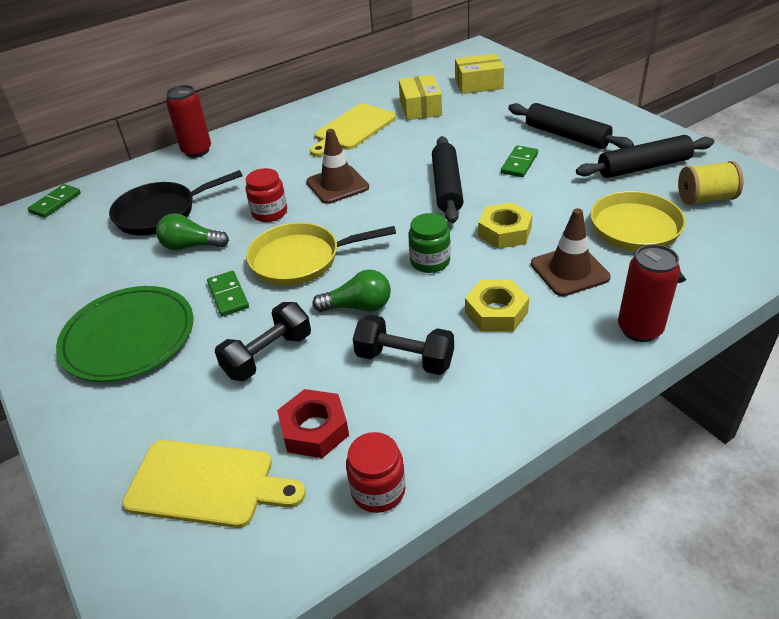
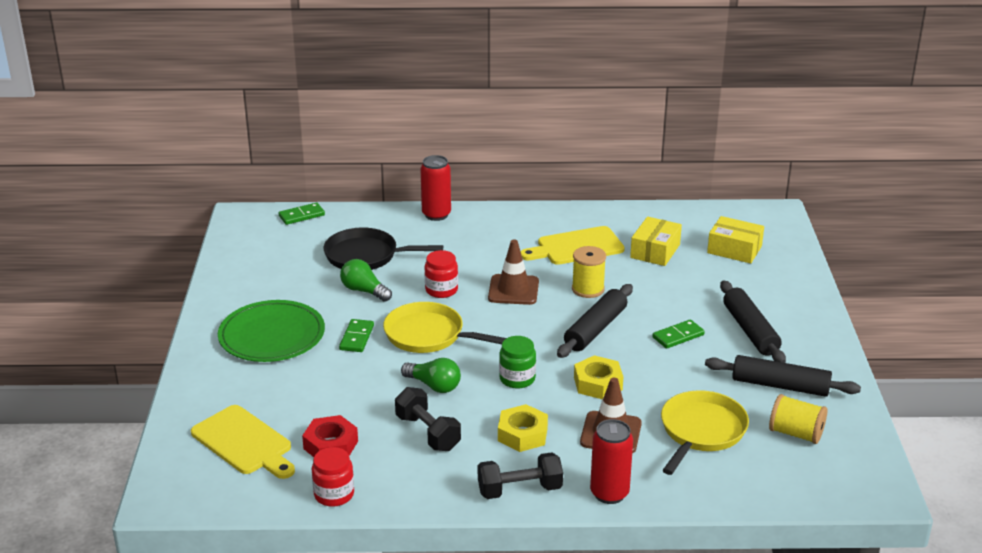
camera: 30 degrees right, 10 degrees down
(268, 355) = (345, 388): black dumbbell -> black dumbbell (519, 490)
(401, 157) = (588, 289): none -> yellow spool

